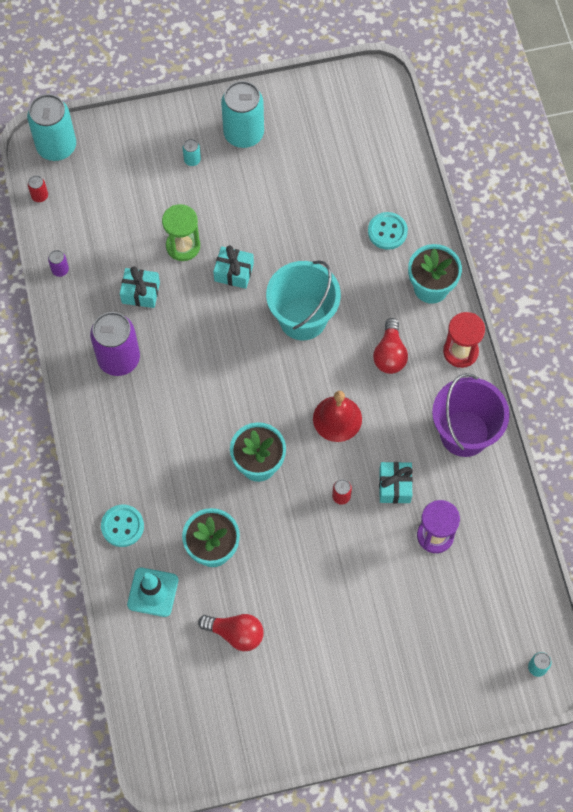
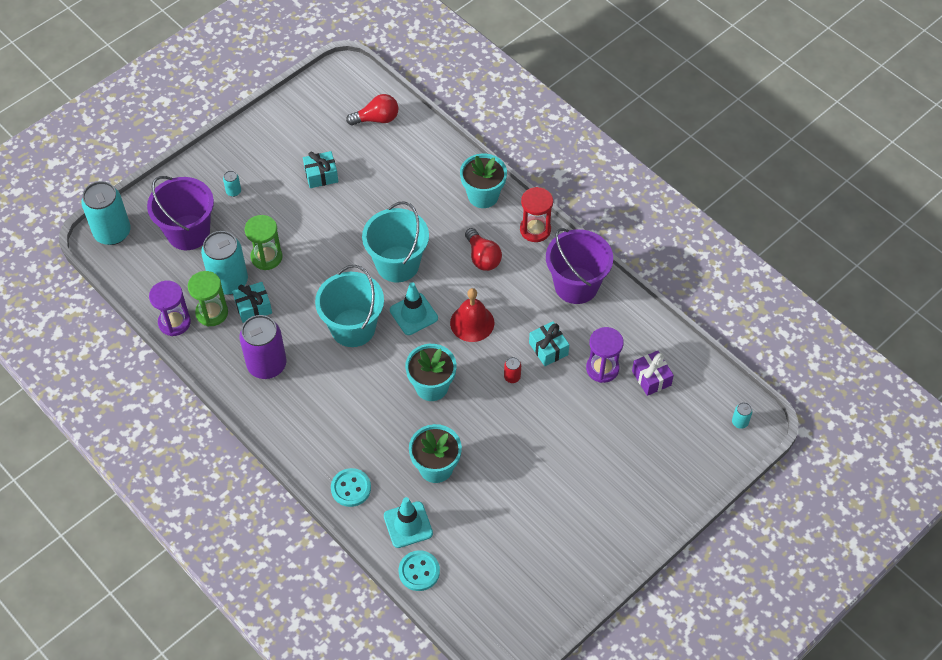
camera: 30 degrees left, 10 degrees down
(40, 196) = (121, 275): red can -> none
(60, 270) = (174, 322): purple can -> purple hourglass
(99, 278) = (212, 313): none -> green hourglass
(125, 182) = (188, 232): none -> purple bucket
(220, 363) = (353, 328): none -> turquoise bucket
(234, 272) = (320, 257): turquoise gift -> turquoise gift (321, 175)
(235, 633) = (495, 520): red light bulb -> red light bulb (376, 119)
(243, 134) = (263, 154): turquoise can -> turquoise can (229, 282)
(286, 379) = (413, 314): none -> turquoise traffic cone
(387, 231) = (423, 172): turquoise button -> turquoise button (419, 571)
(477, 572) = (651, 378): none -> purple gift

